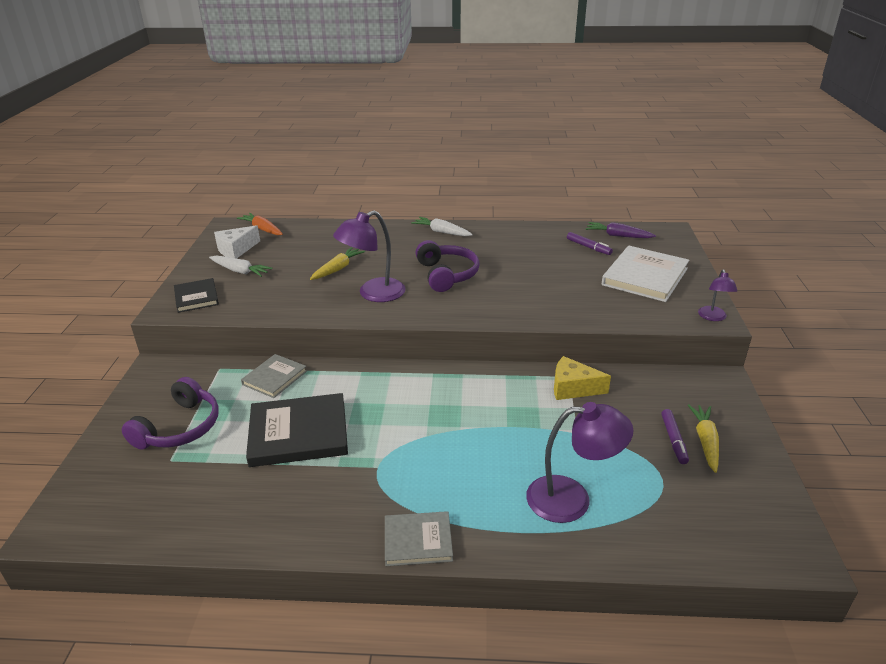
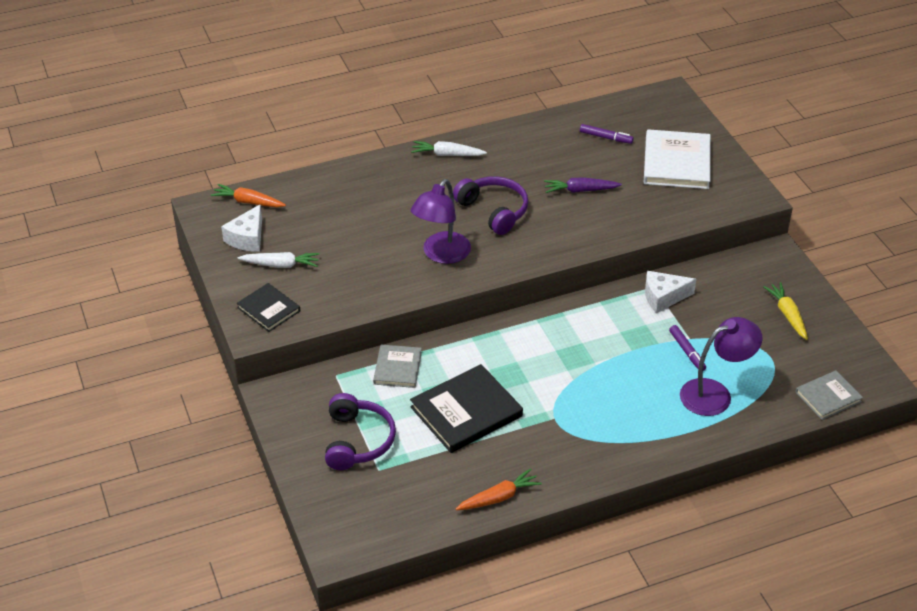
camera: 25 degrees left, 10 degrees up
(252, 530) = (499, 497): none -> orange carrot
(338, 269) = (380, 234): yellow carrot -> none
(418, 541) = (626, 462): grey book -> grey book (828, 397)
(573, 388) = (663, 297): yellow cheese -> white cheese
(618, 236) = (625, 114): purple carrot -> purple carrot (580, 190)
(673, 440) = (764, 321): purple marker -> purple marker (687, 351)
(713, 317) = (755, 195): purple lamp -> none

